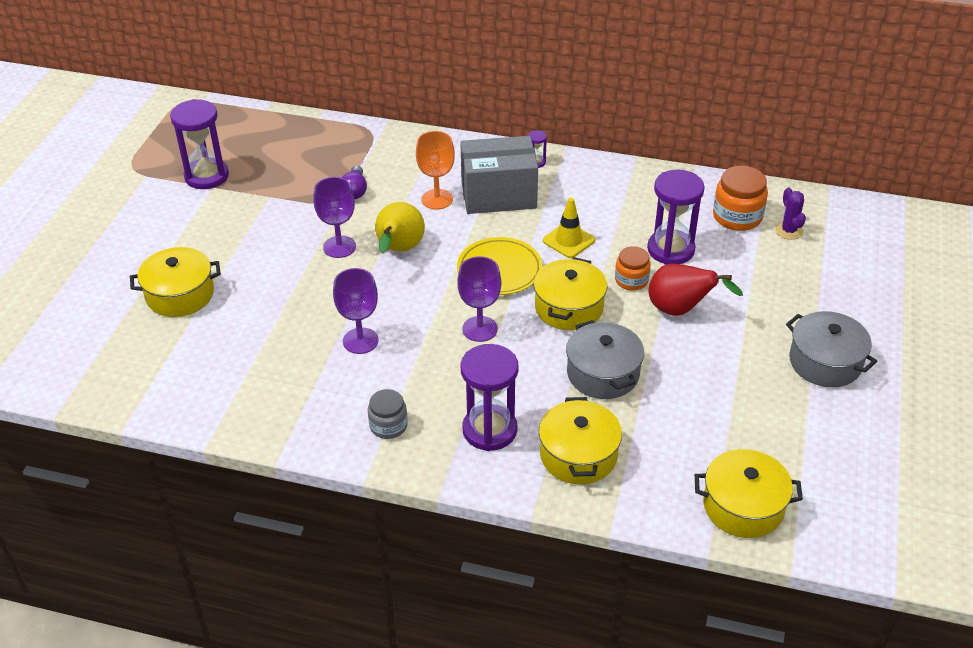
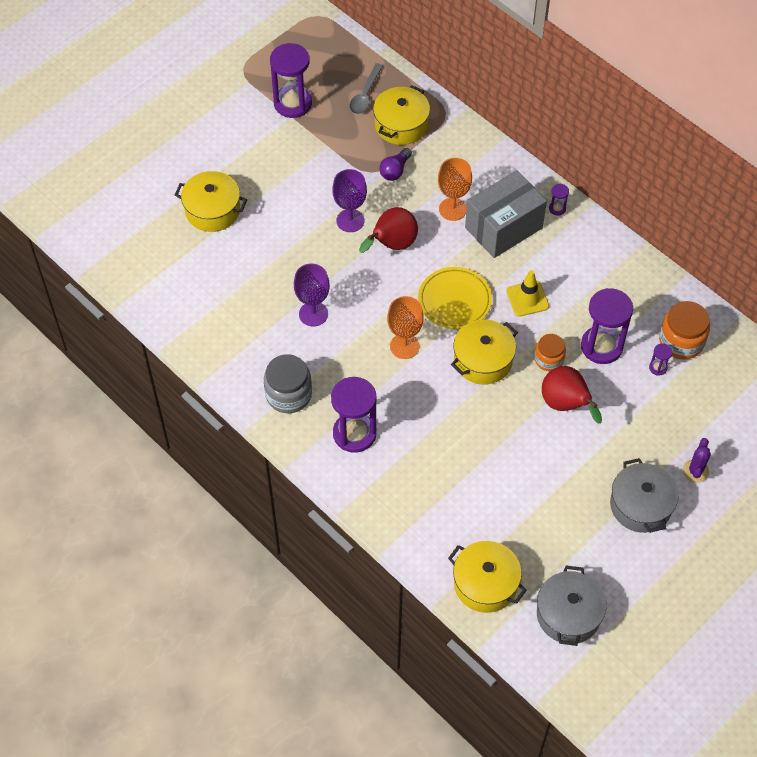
camera: 30 degrees right, 15 degrees up
(278, 144) = (365, 95): none -> grey spoon
(388, 425) = (288, 394): grey jar -> grey jar, size x1.55
(399, 250) = (392, 245): yellow pear -> red pear
(480, 329) = (404, 346): purple goblet -> orange goblet
(498, 195) = (503, 228): grey box -> grey box turned 60 degrees counterclockwise
(578, 455) = (401, 485): yellow pot -> yellow pot (401, 125)
(603, 373) = (466, 429): grey pot -> grey pot (568, 614)
(736, 245) = (658, 367): none -> purple hourglass
(788, 231) = (713, 375): purple cactus -> purple cactus (695, 471)

